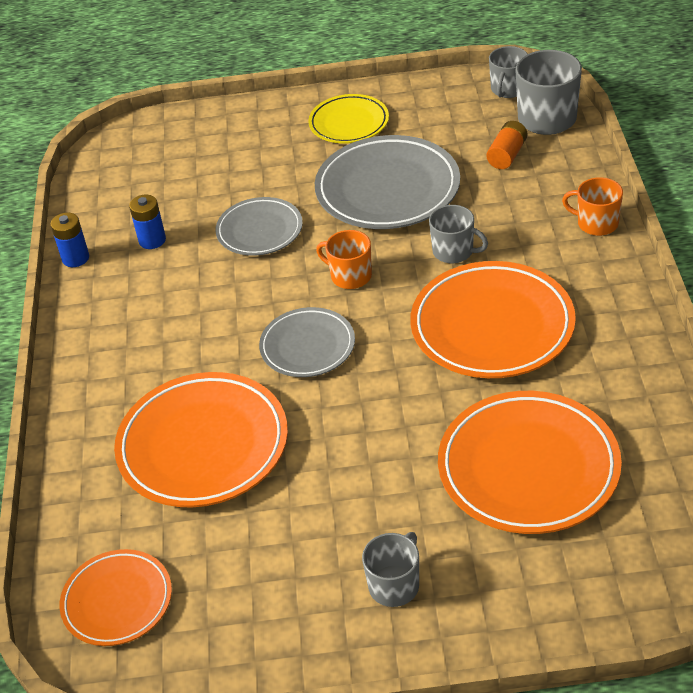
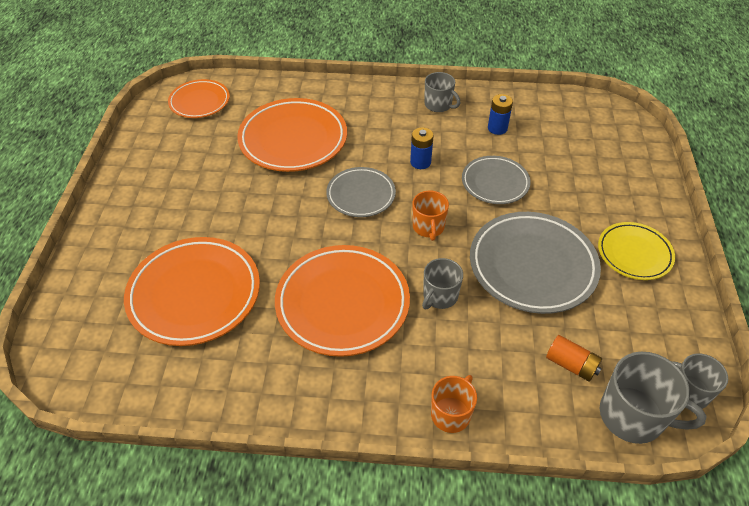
camera: 95 degrees right, 5 degrees up
(75, 258) = (487, 93): blue battery -> blue battery (420, 162)
(350, 276) = (428, 227): orange mug -> orange mug turned 135 degrees clockwise
(394, 585) = (143, 210): grey mug -> grey mug (438, 105)

